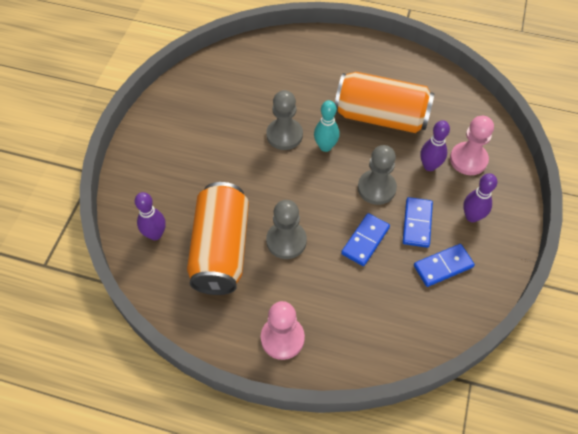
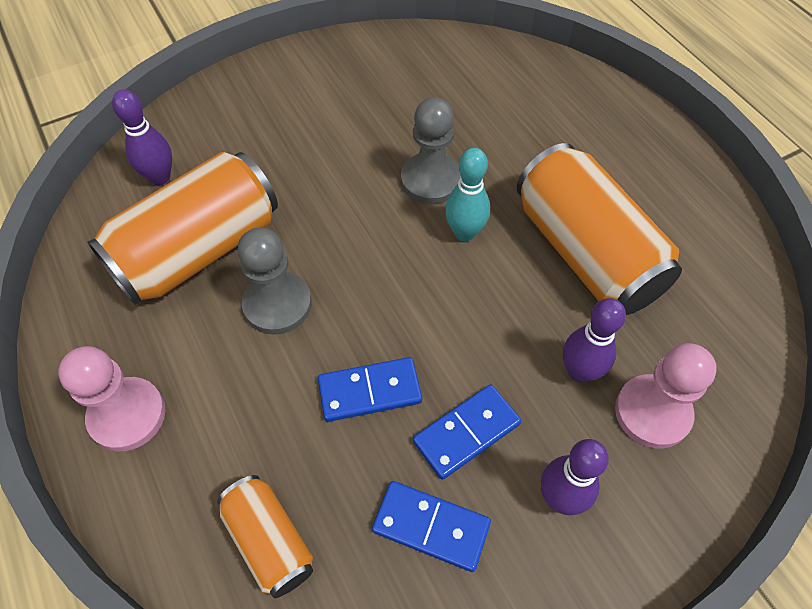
camera: 45 degrees right, 0 degrees up
(376, 188) = (467, 338): grey pawn -> none
(396, 325) = (269, 541): none -> orange can

